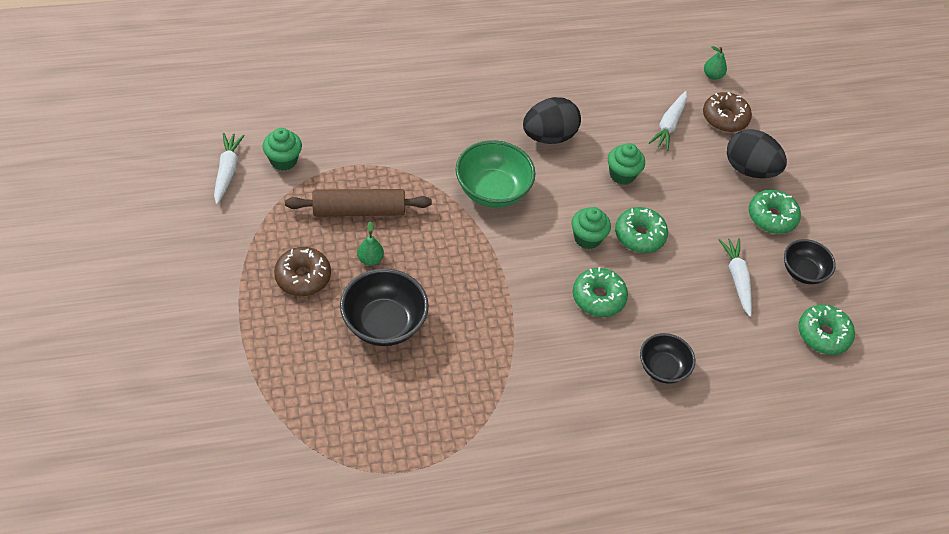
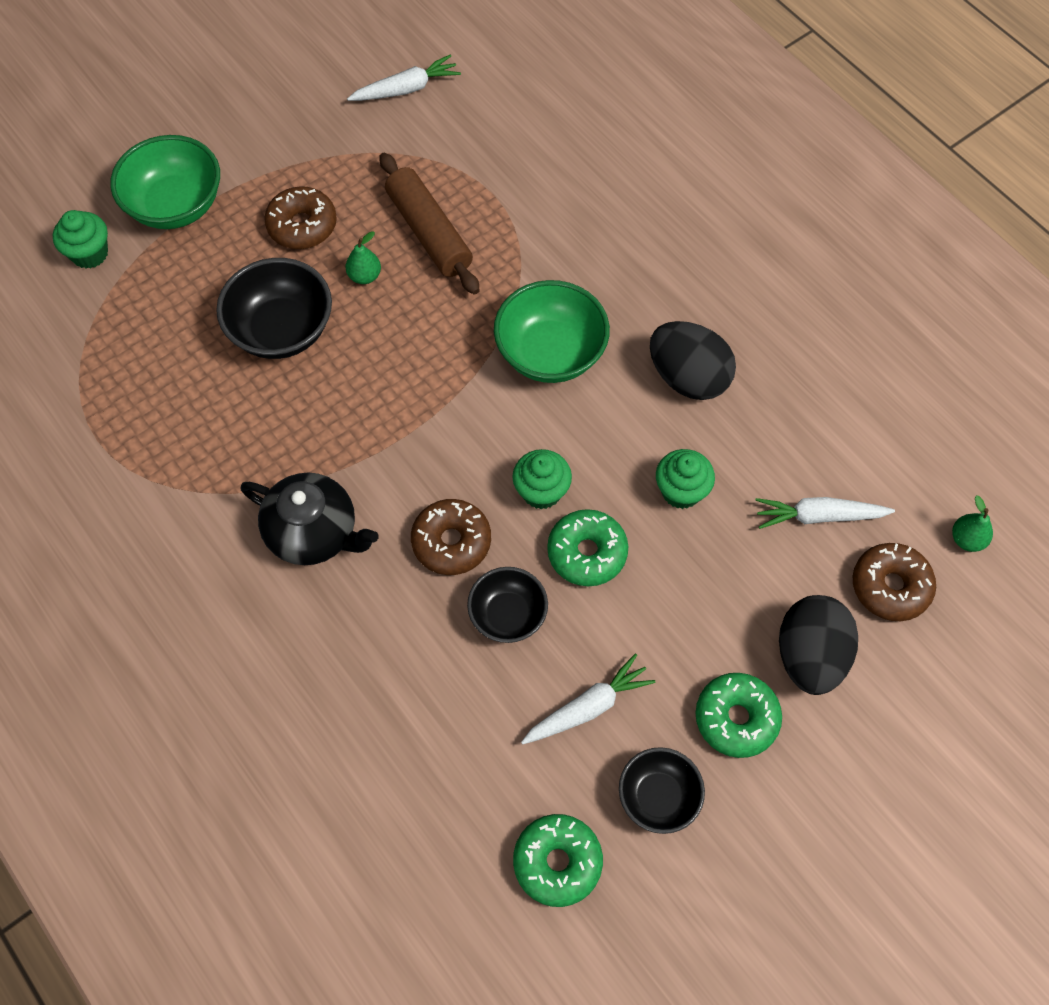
camera: 70 degrees right, 10 degrees up
(229, 345) = (176, 205): none -> green bowl
(283, 160) = (456, 129): green cupcake -> green cupcake (89, 253)
(553, 367) = (314, 533): none -> black teapot
(598, 297) = (451, 542): green donut -> brown donut
(662, 368) = (381, 662): black bowl -> black bowl (508, 615)

